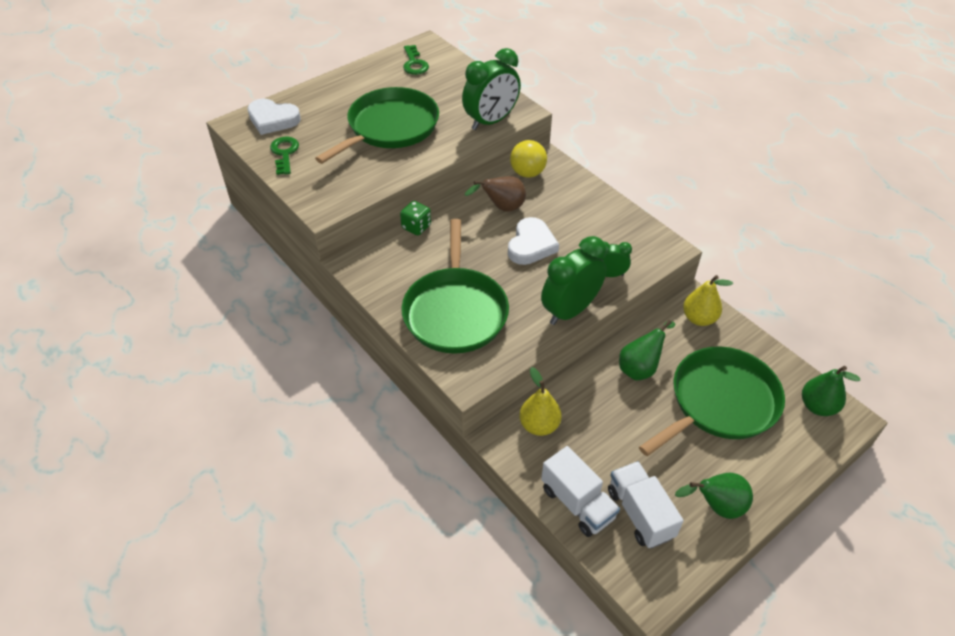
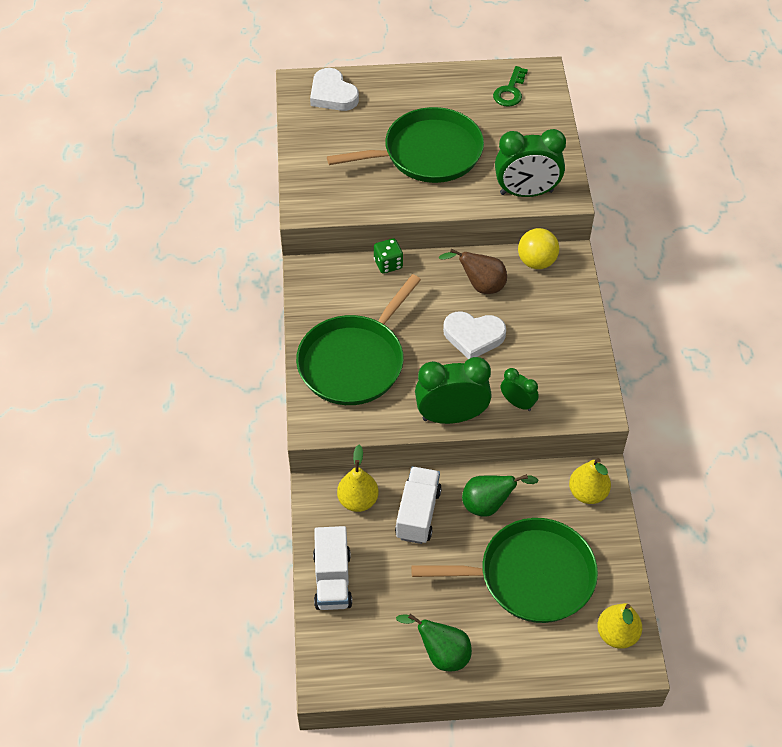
camera: 35 degrees right, 5 degrees up
(284, 153) = (315, 136): green key -> none
(531, 245) = (473, 336): white heart -> white heart turned 45 degrees clockwise
(640, 513) = (374, 619): white truck -> white truck (418, 514)
(817, 406) = (617, 634): green pear -> yellow pear

